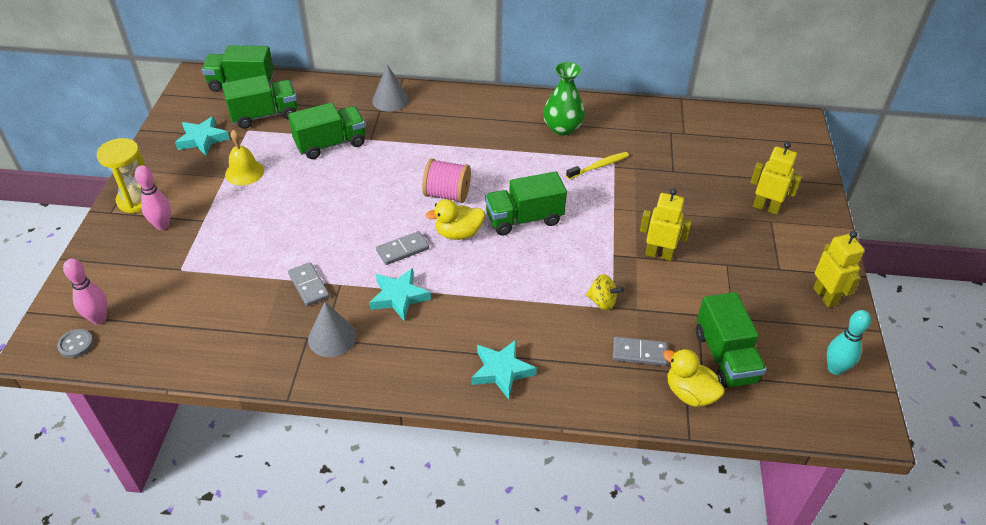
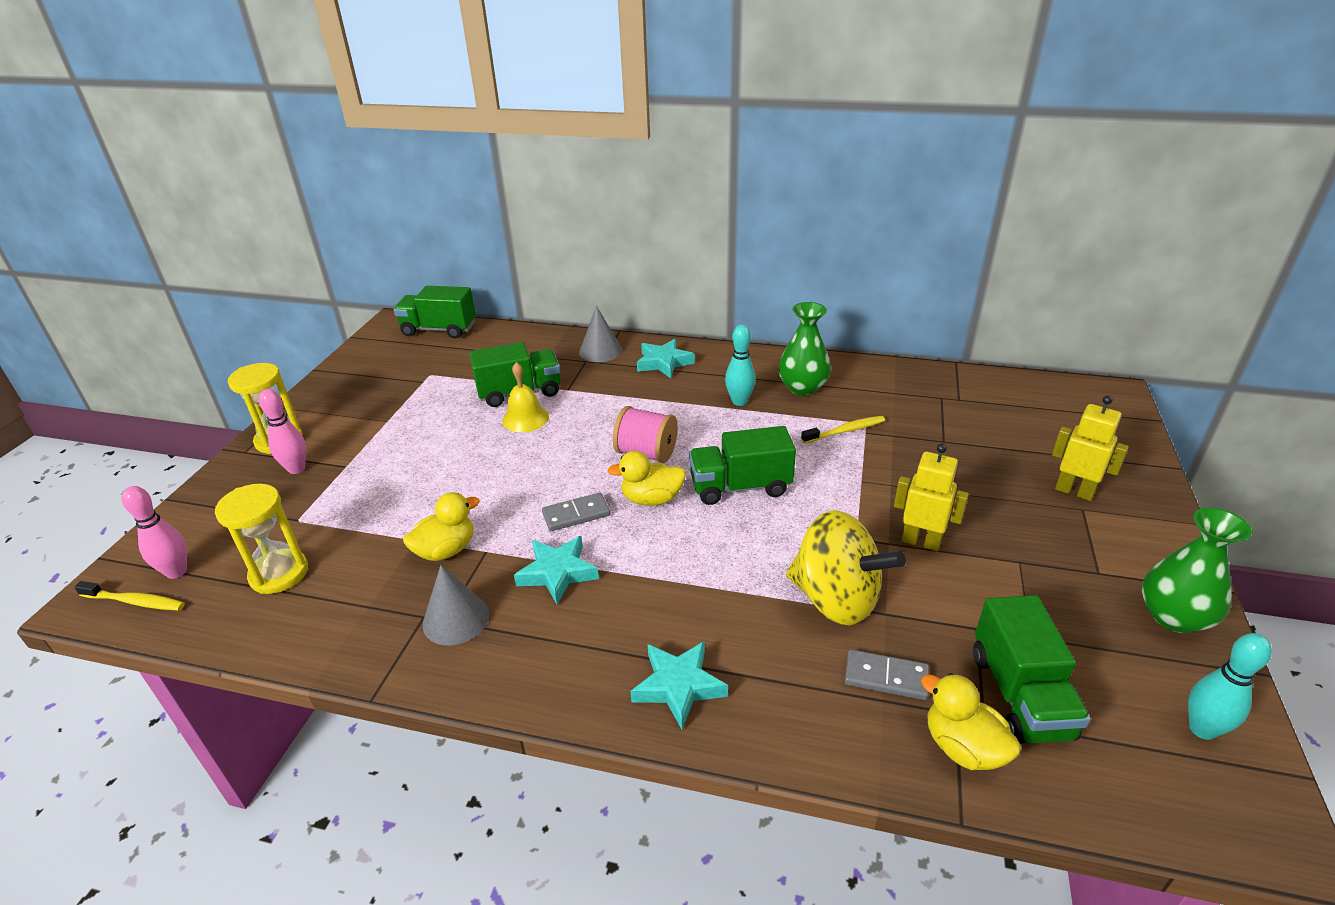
camera: 10 degrees right, 10 degrees down
(76, 344) = (135, 601): grey button -> yellow toothbrush
(183, 314) = (279, 574): none -> yellow hourglass
(202, 139) = (377, 381): turquoise star -> turquoise star (664, 362)
(244, 172) = (411, 417): yellow bell -> yellow bell (525, 418)
(264, 115) = (453, 361): green truck -> none
(309, 286) = (446, 550): grey domino -> yellow duck
(513, 144) = (739, 401): none -> turquoise bowling pin
(602, 301) = (836, 599): yellow spinning top -> yellow spinning top, size x2.18
(825, 296) = (1173, 616): yellow robot -> green vase

